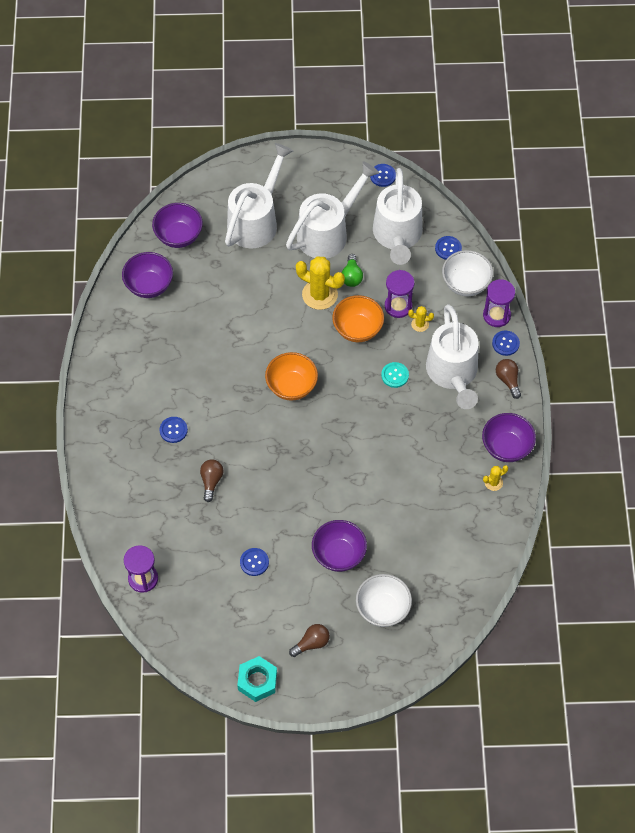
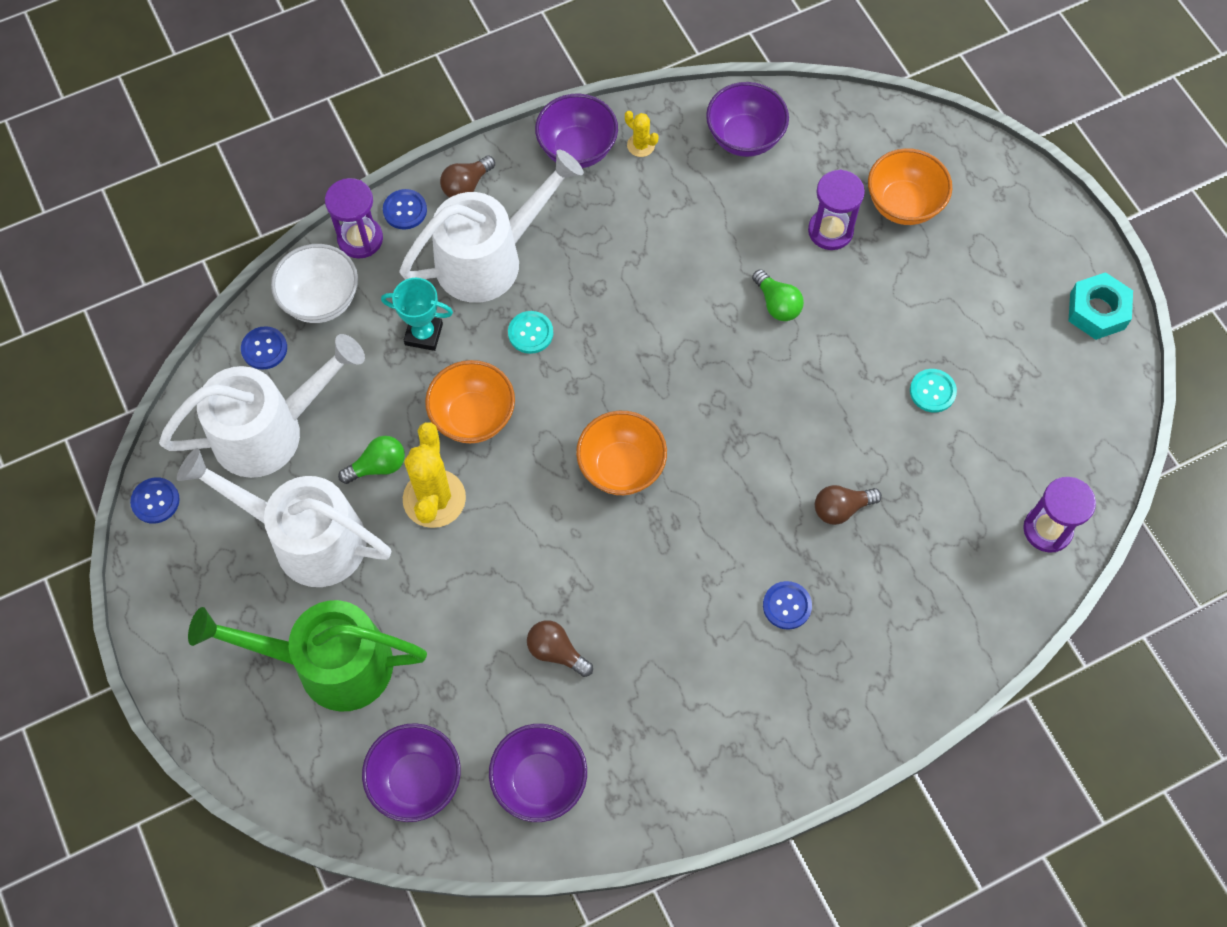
camera: 115 degrees left, 5 degrees up
(254, 562) = (932, 391): blue button -> turquoise button
(256, 220) = (329, 663): white watering can -> green watering can
(311, 643) = (1004, 268): brown light bulb -> brown light bulb (556, 652)
(339, 555) = (857, 289): purple bowl -> purple bowl (744, 138)
(350, 507) = (777, 304): none -> green light bulb
(383, 609) = (903, 204): white bowl -> orange bowl
(398, 306) = (404, 377): purple hourglass -> purple hourglass (830, 231)
(420, 324) = (423, 334): yellow cactus -> turquoise trophy

